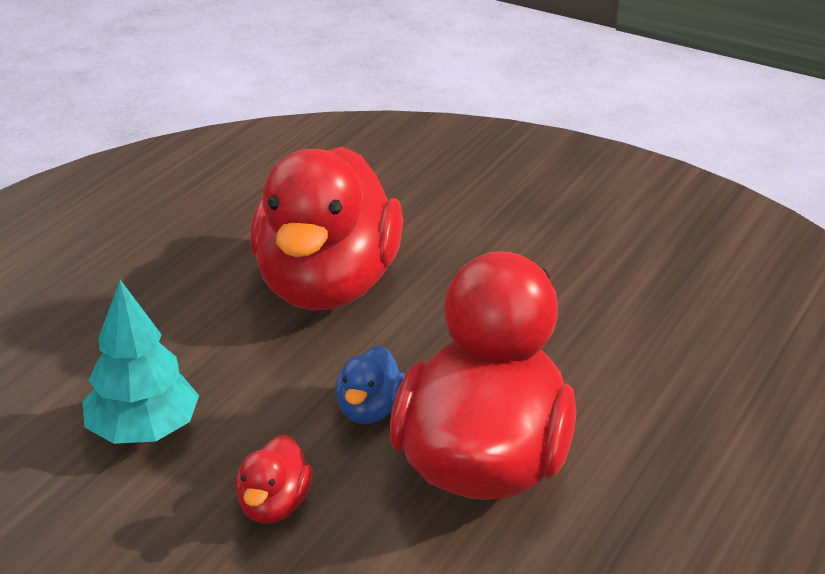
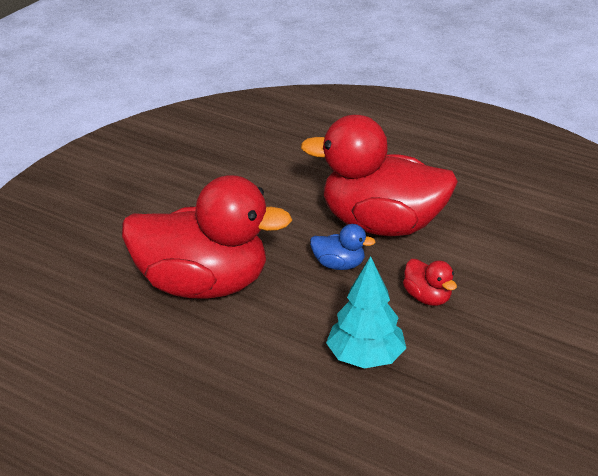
camera: 90 degrees left, 0 degrees up
(274, 505) = (427, 298): red duck -> red duck turned 45 degrees clockwise

